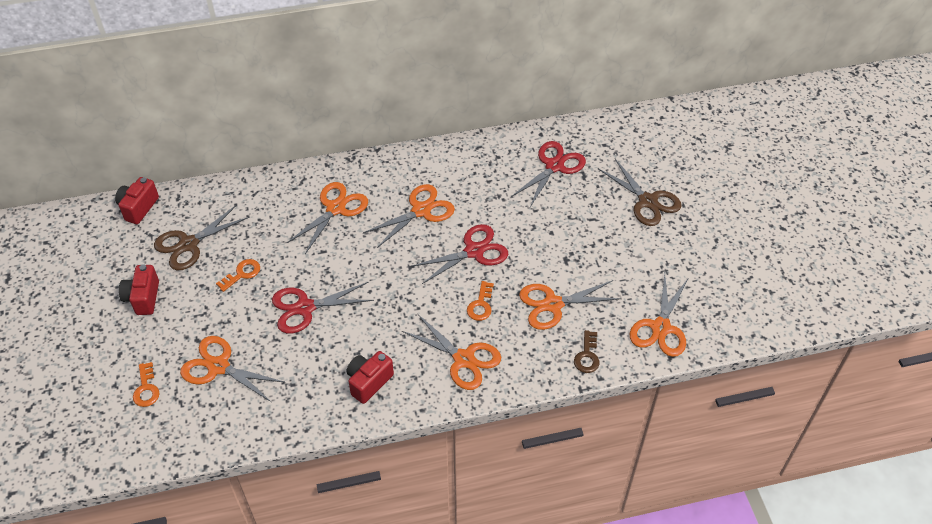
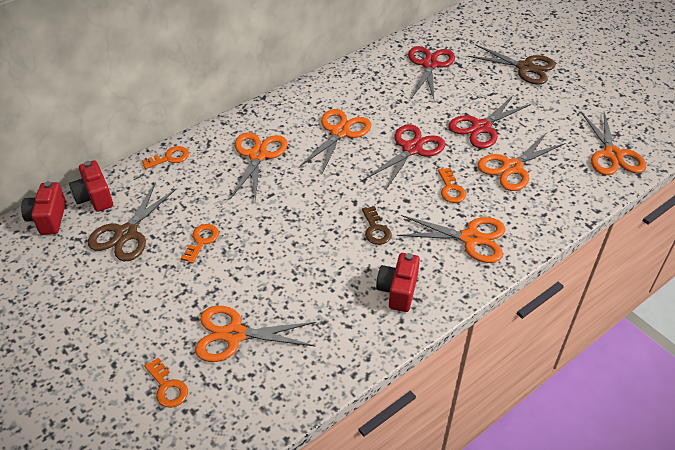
camera: 25 degrees left, 5 degrees down
(143, 298) = (107, 300): red camera -> red camera (94, 197)
(262, 184) = (169, 158): none -> orange key
(305, 308) = (288, 248): red scissors -> red scissors (481, 127)
(587, 356) = (572, 197): brown key -> brown key (375, 229)

